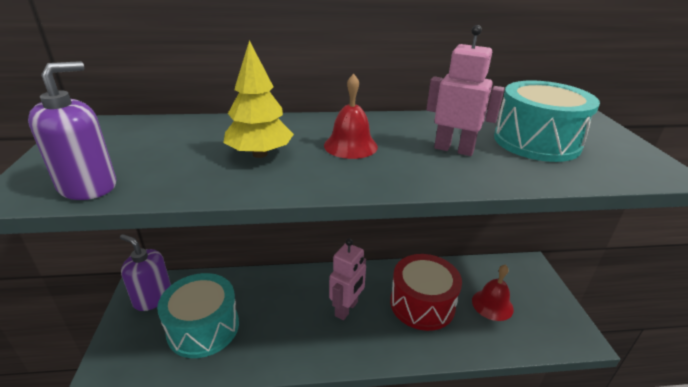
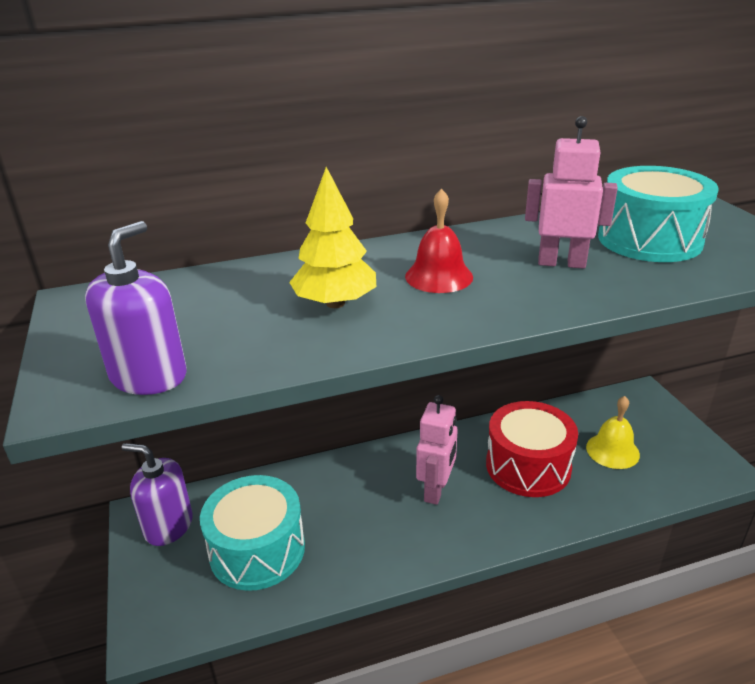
camera: 10 degrees left, 0 degrees up
(492, 304) = (612, 450): red bell -> yellow bell

